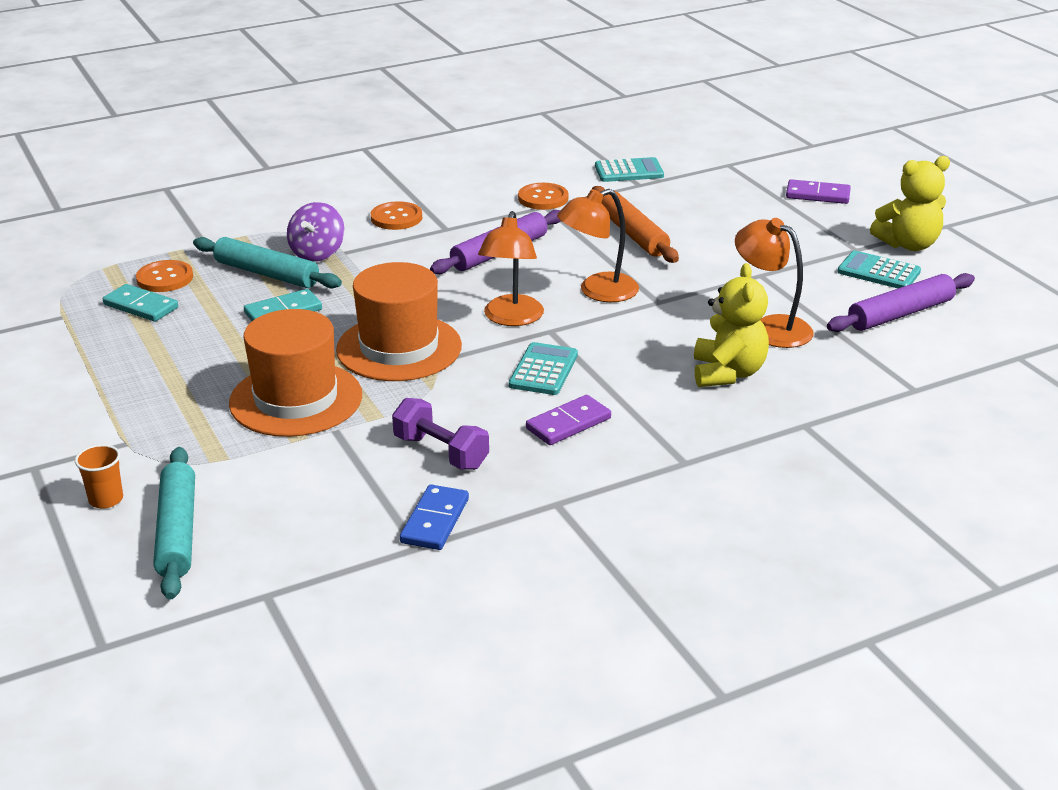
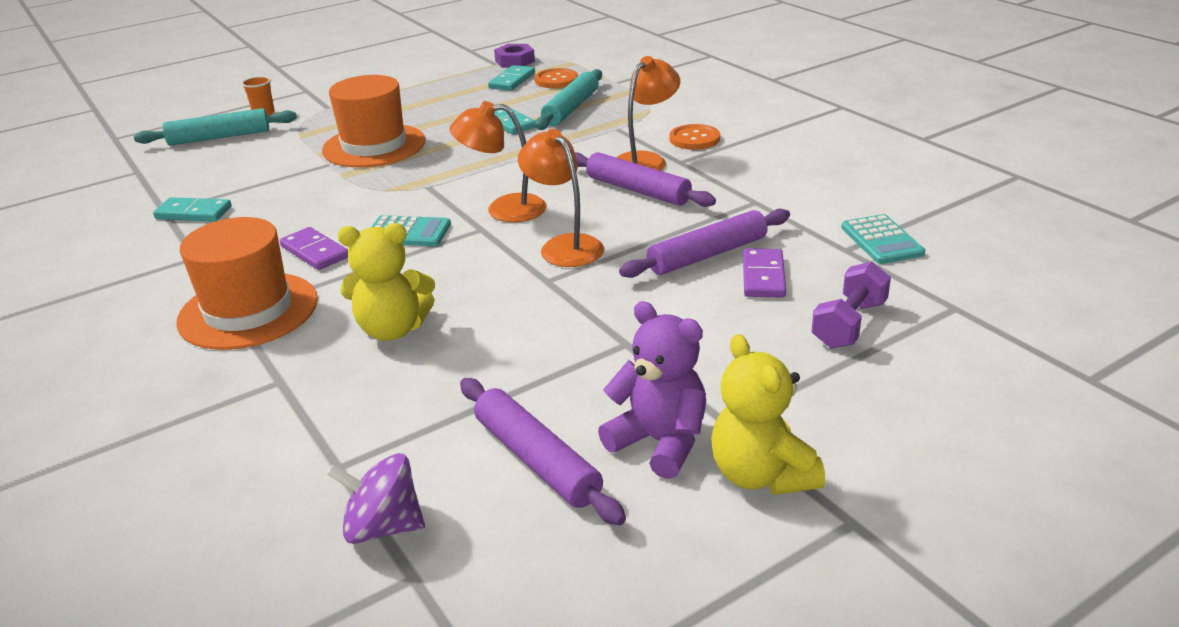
camera: 85 degrees right, 0 degrees up
(65, 302) = (515, 61): none -> purple nut
(317, 253) = (612, 120): purple spinning top -> purple spinning top (383, 527)
(399, 348) = (450, 170): orange hat -> orange hat (248, 310)
(435, 521) = (193, 213): blue domino -> turquoise domino
(441, 452) = (285, 204): purple dumbbell -> purple dumbbell (849, 324)
(543, 198) = (775, 199): orange button -> none
(632, 234) = (707, 255): orange rolling pin -> purple rolling pin
(770, 327) = (493, 354): orange lamp -> orange lamp (646, 160)
(817, 195) = (898, 386): purple domino -> purple domino (763, 276)
(878, 272) = (659, 442): turquoise calculator -> purple teddy bear

